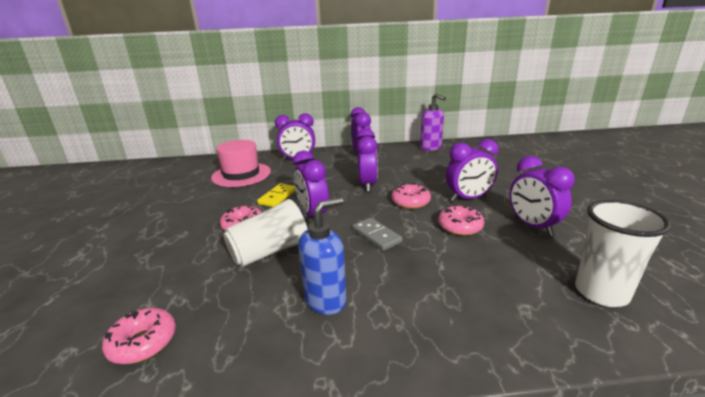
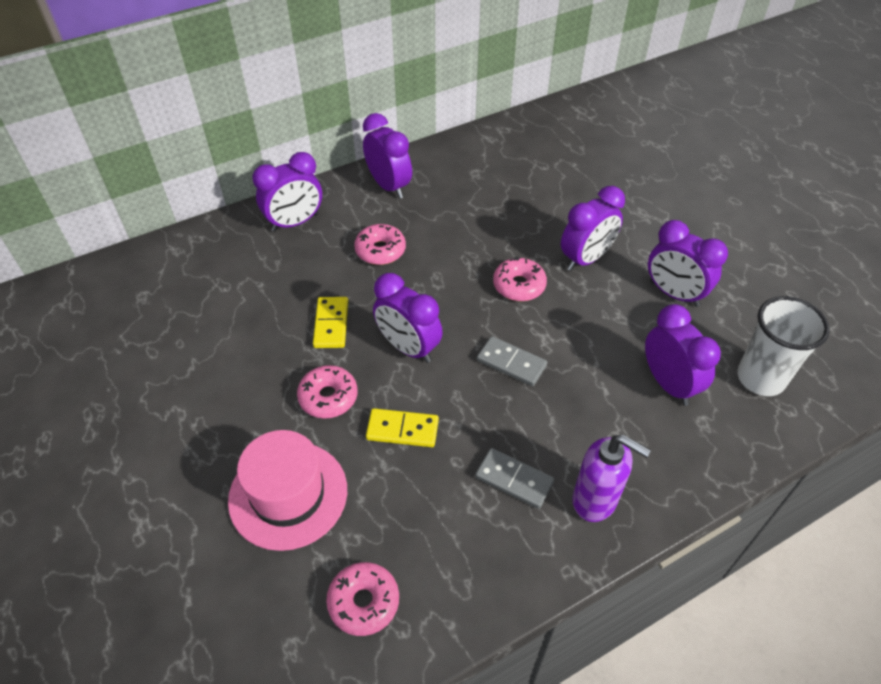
camera: 25 degrees left, 25 degrees up
(241, 175) = (231, 286): pink hat -> pink hat (288, 494)
(271, 251) = (402, 430): white cup -> yellow domino
(326, 300) = (514, 479): blue soap dispenser -> grey domino
(367, 185) = (442, 263): purple clock -> purple clock (668, 384)
(431, 148) = (485, 144): purple soap dispenser -> purple soap dispenser (595, 500)
(460, 227) = (598, 318): pink donut -> pink donut (380, 250)

